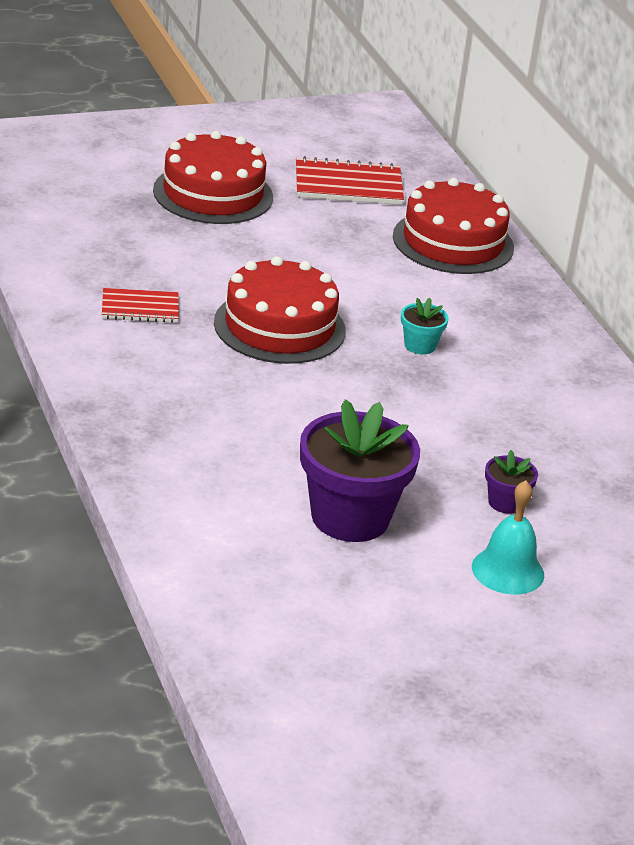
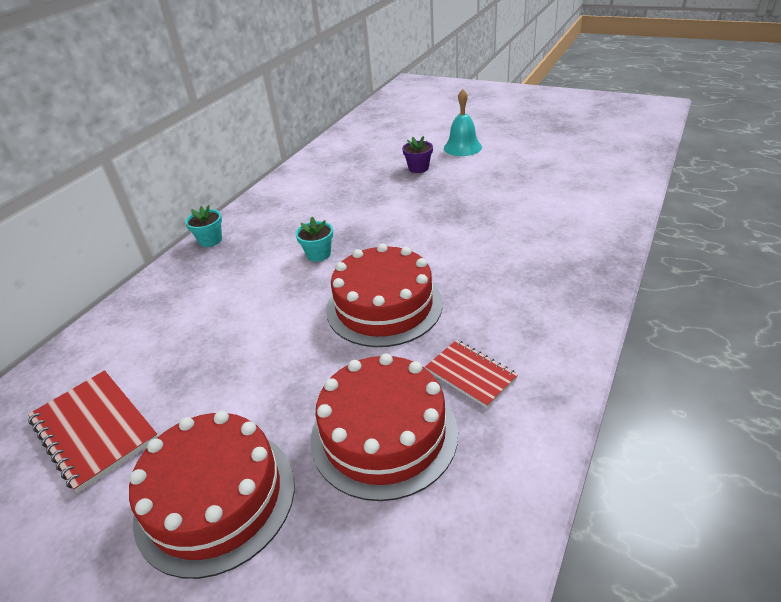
camera: 125 degrees left, 5 degrees up
(350, 517) = (506, 186): purple flower pot -> none
(453, 242) = (149, 320): red cake -> red cake (384, 434)
(554, 315) = (210, 240): none -> turquoise flower pot

